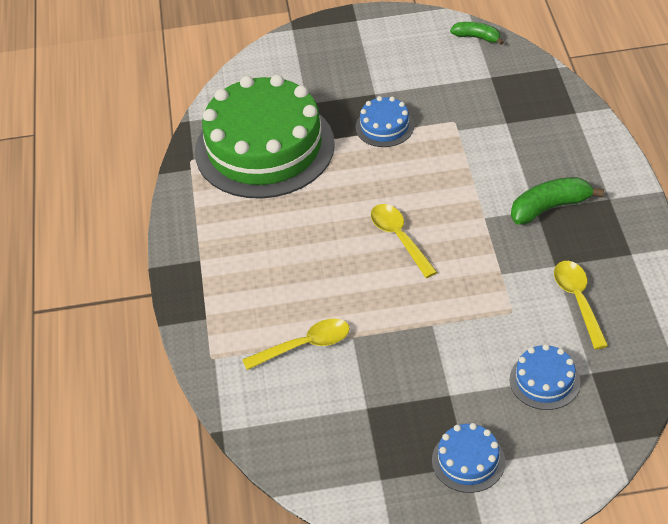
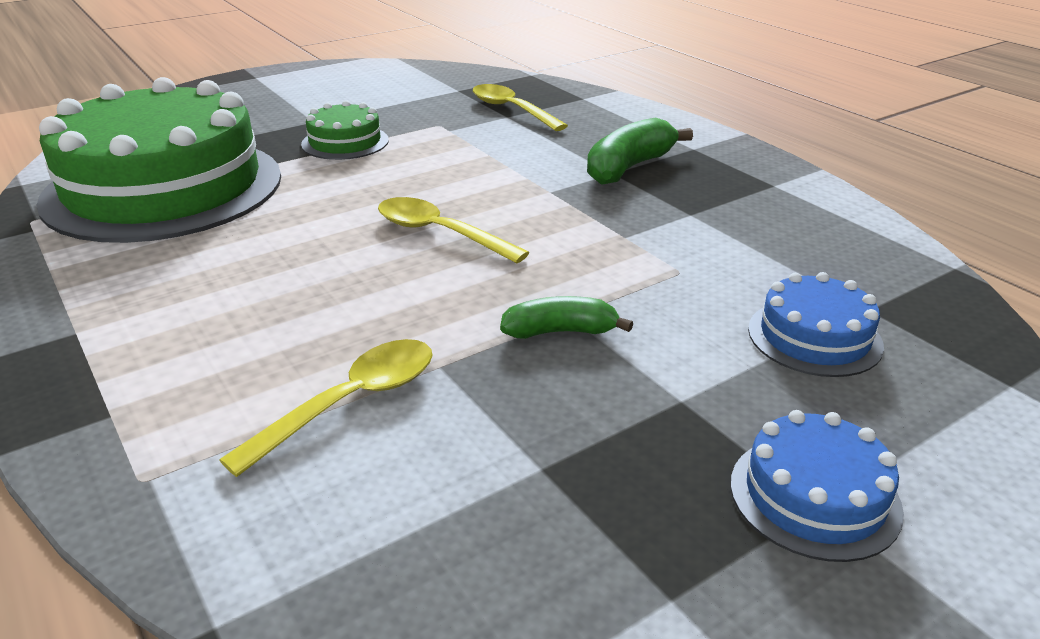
camera: 30 degrees left, 15 degrees down
(384, 126) = (345, 142): blue cake -> green cake
(477, 37) = (418, 69): green banana -> green banana (560, 331)
(578, 300) = (759, 239): yellow spoon -> yellow spoon (511, 110)

